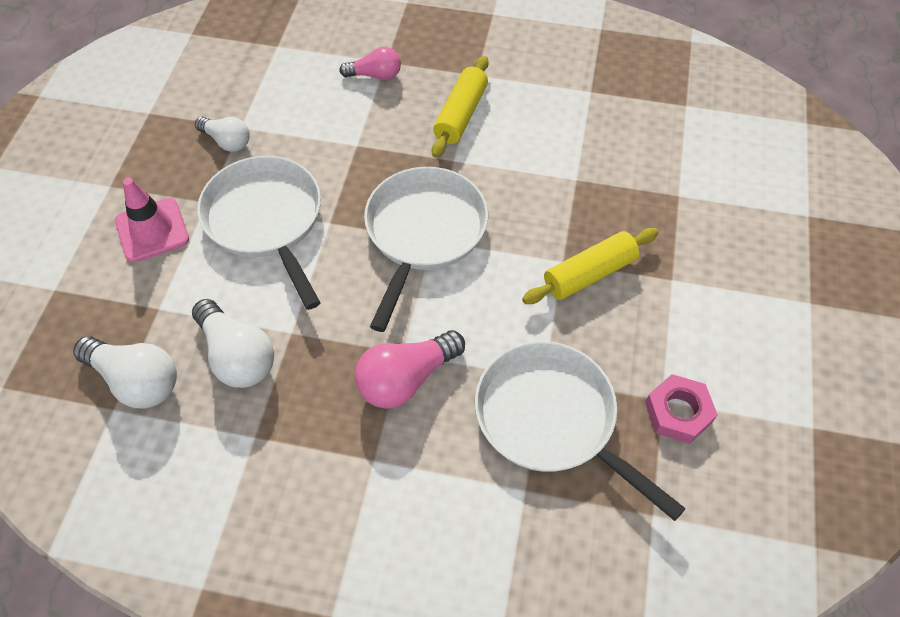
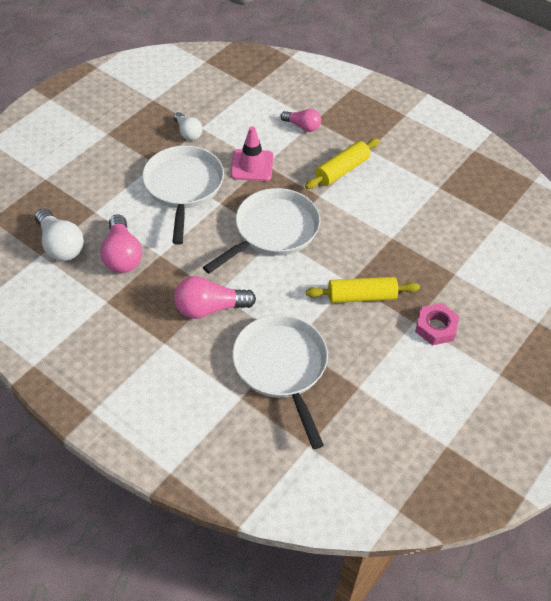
camera: 25 degrees right, 5 degrees down
(152, 230) = (116, 167): pink traffic cone -> pink traffic cone (252, 165)
(237, 356) = (122, 255): white light bulb -> pink light bulb
(678, 412) = (363, 398): pink nut -> pink nut (436, 327)

